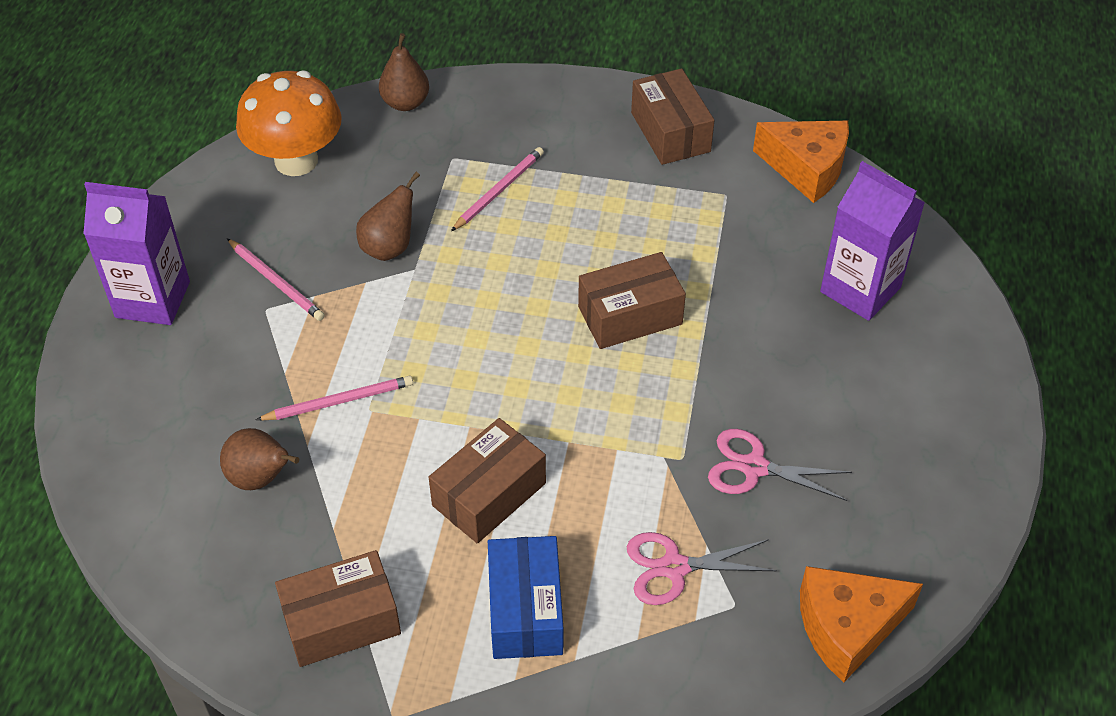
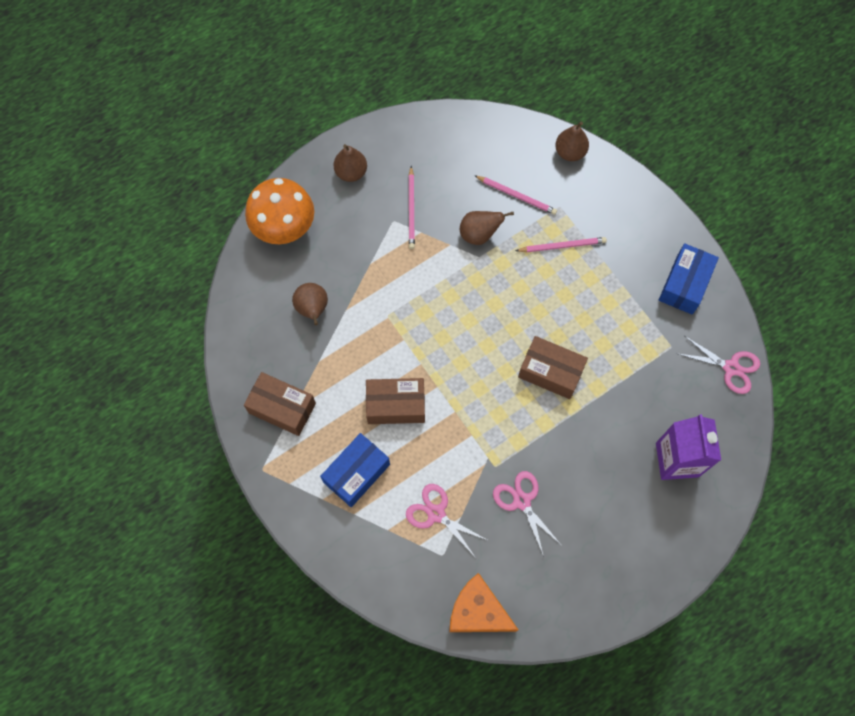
camera: 45 degrees right, 20 degrees up
(152, 299) = (351, 172): purple carton -> brown pear
(296, 160) = (485, 144): orange mushroom -> orange mushroom (284, 228)
(339, 401) = (379, 299): pink pencil -> pink pencil (516, 196)
(670, 132) = (684, 284): brown box -> blue box
(806, 168) = (731, 368): orange cheese -> pink scissors

